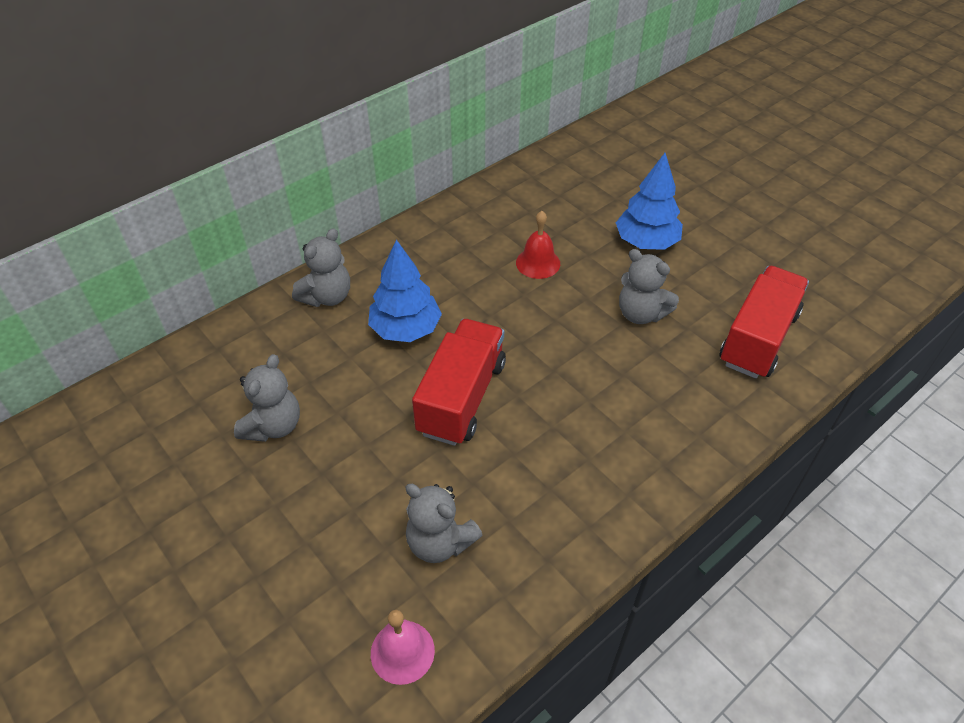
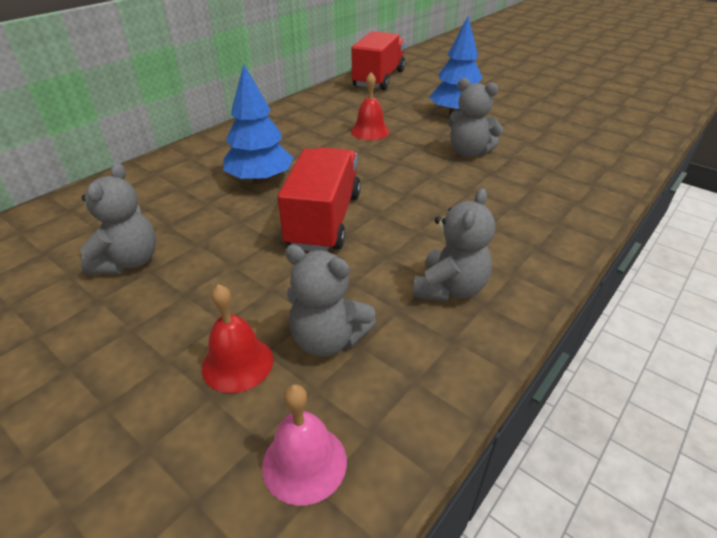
camera: 10 degrees left, 10 degrees down
(327, 297) = (182, 166): grey teddy bear -> grey teddy bear (449, 288)
(361, 554) = (237, 363): none -> red bell
(758, 339) = (573, 158): red truck -> red truck (379, 79)

